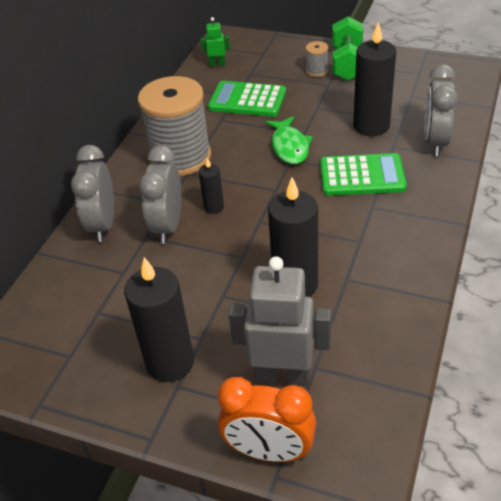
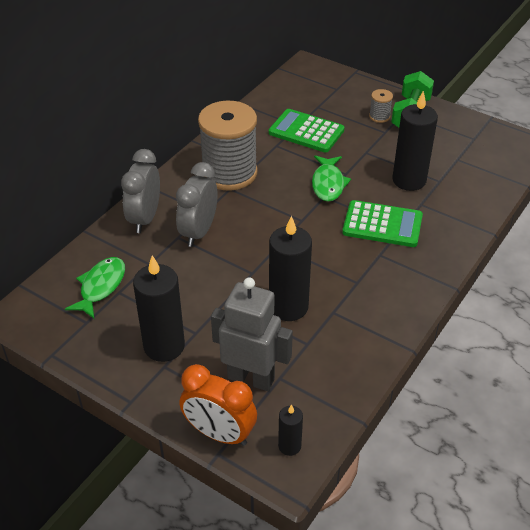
camera: 10 degrees right, 0 degrees up
(75, 311) = (100, 287): none -> green fish
(214, 207) = (243, 224): black candle -> black candle (289, 446)
(217, 64) = (291, 91): green robot -> none
(435, 142) = (461, 208): grey clock -> none

